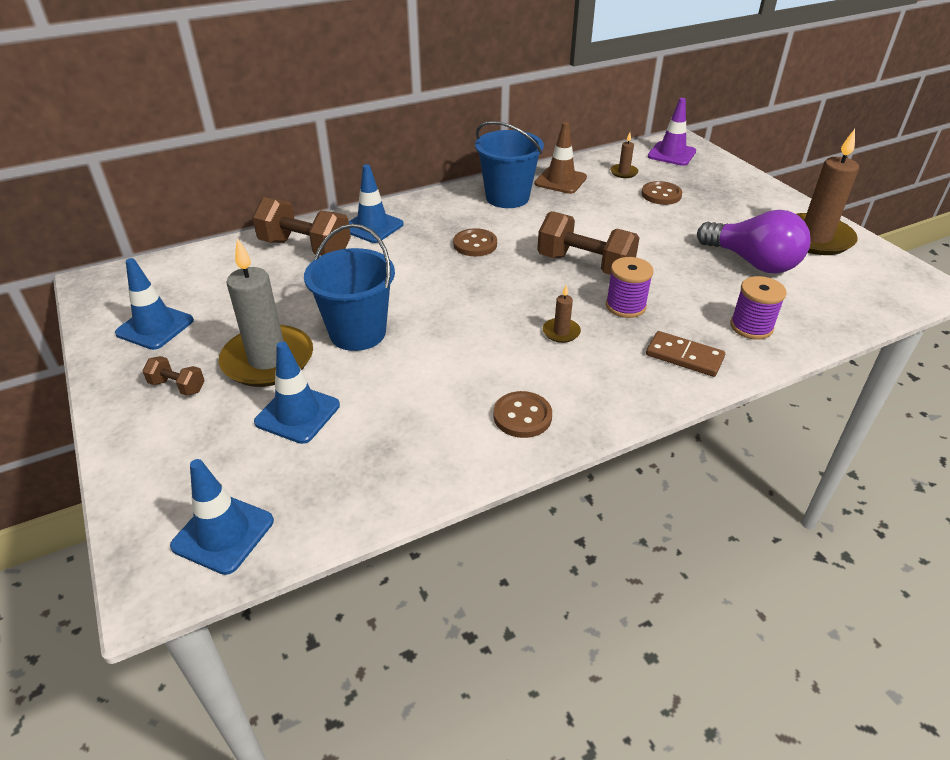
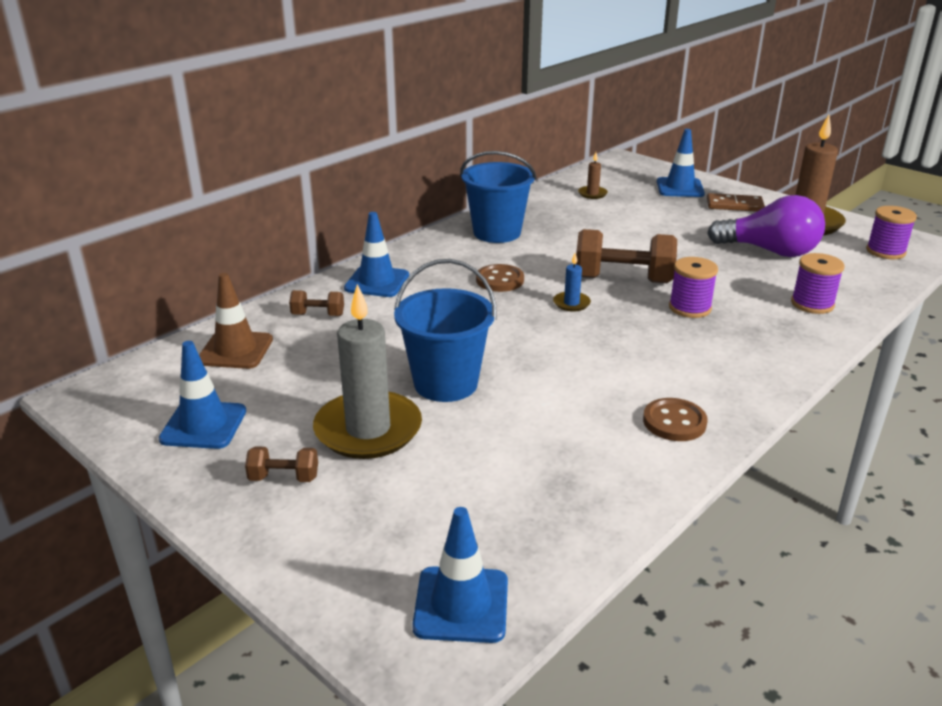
camera: 20 degrees left, 10 degrees down
(297, 414) = (445, 472): blue traffic cone -> blue traffic cone (680, 188)
(305, 248) = (318, 315): brown dumbbell -> brown dumbbell, size x0.49
(520, 279) = (571, 303): none -> blue candle
(560, 181) = (537, 210): brown traffic cone -> brown traffic cone (235, 350)
(561, 332) = (649, 342): brown candle -> none
(661, 195) = (643, 208): brown button -> none
(671, 154) = (624, 172): purple traffic cone -> none
(684, 356) = (776, 340): brown domino -> brown domino (734, 205)
(877, 285) = (885, 251): none -> purple spool

